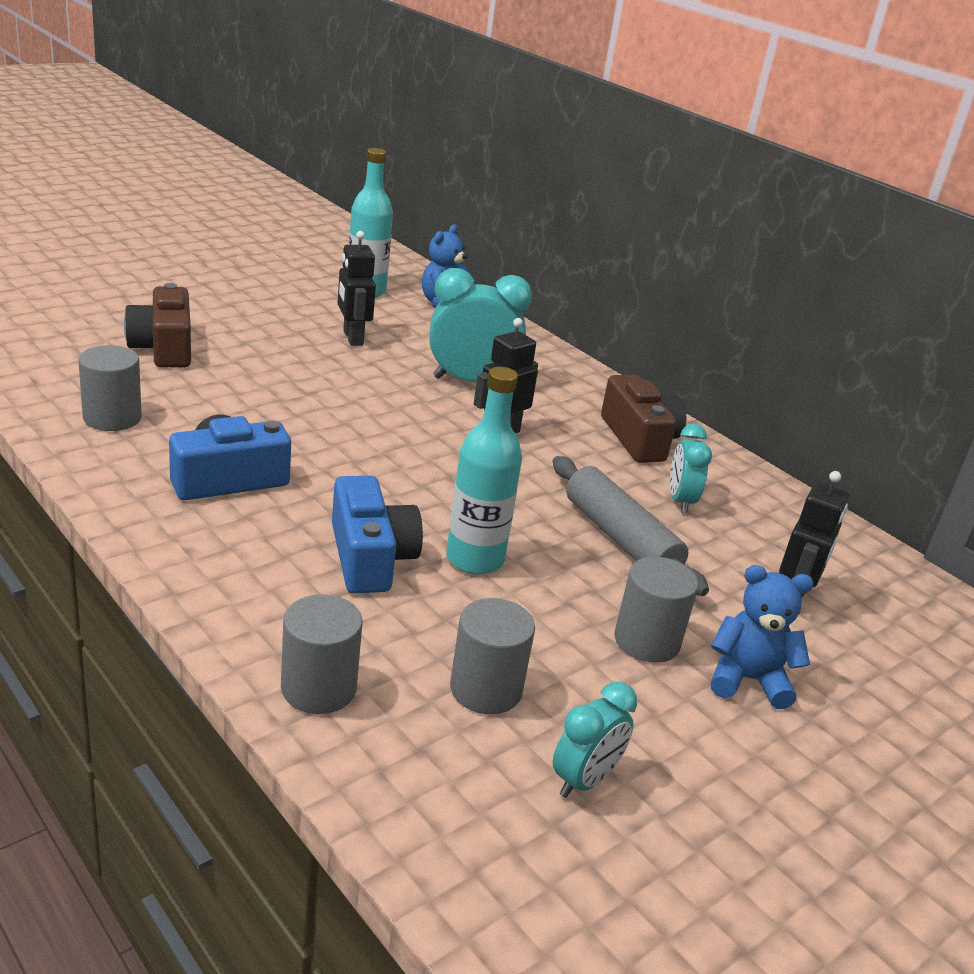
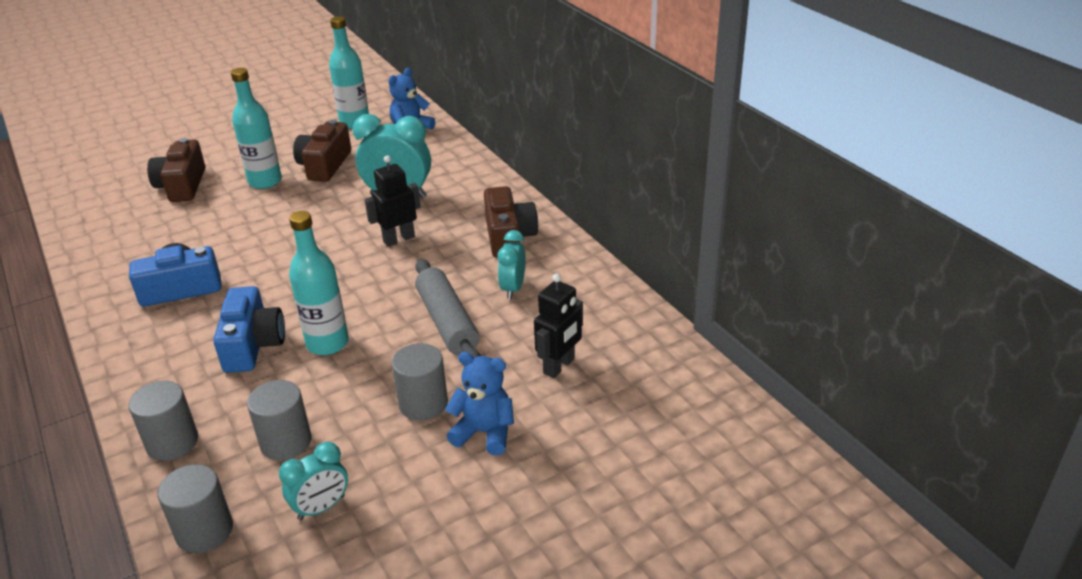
camera: 15 degrees right, 5 degrees up
(112, 418) = (123, 245): grey cylinder -> grey cylinder (204, 531)
(280, 351) = (265, 181): none -> turquoise bottle
(352, 338) = (324, 165): black robot -> brown camera

